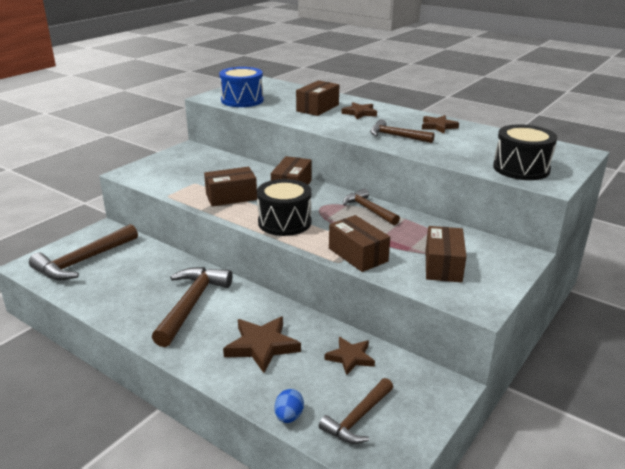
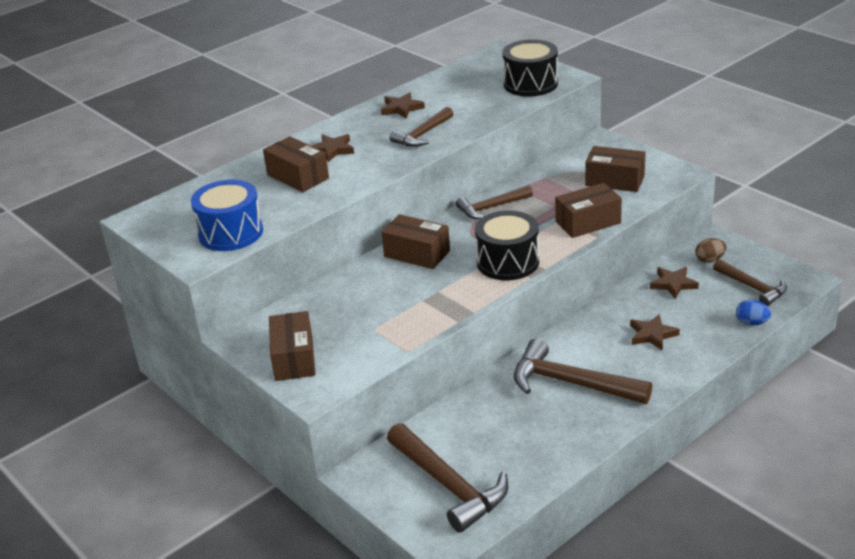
camera: 75 degrees left, 5 degrees up
(231, 197) = (429, 299): brown box -> brown box (294, 358)
(262, 346) = (652, 335): brown star -> brown star, size x0.64
(404, 383) = (710, 260): none -> brown egg

